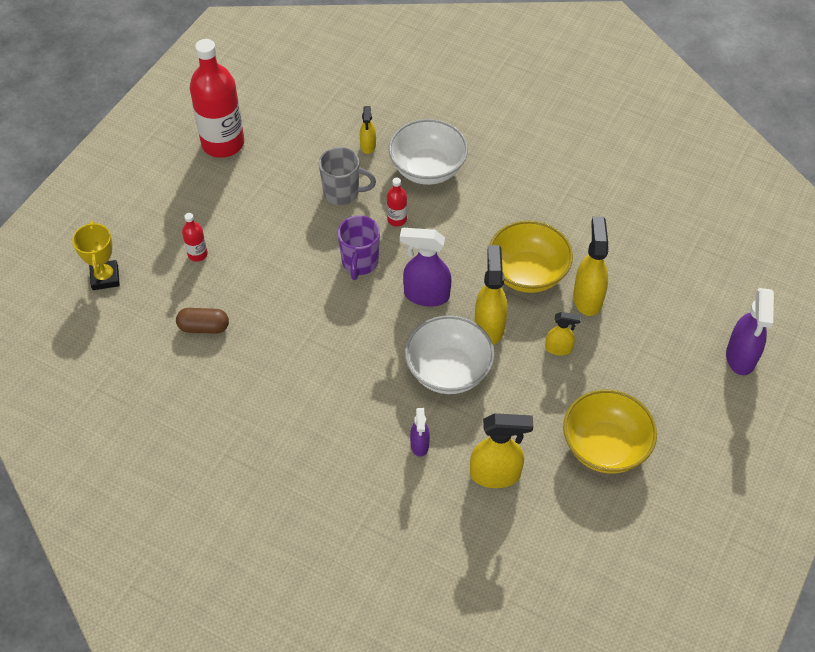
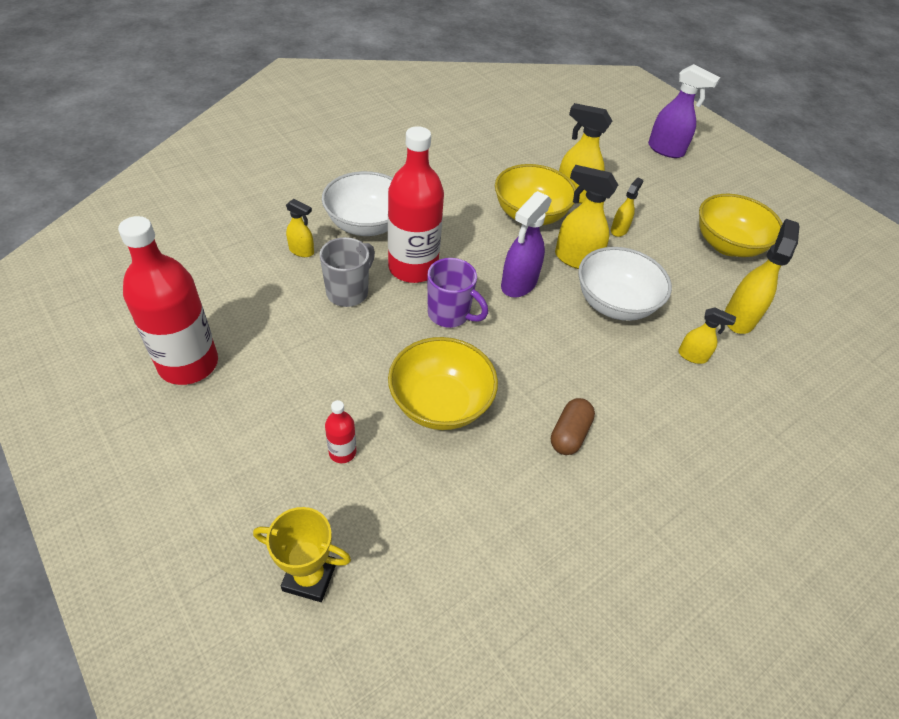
camera: 70 degrees left, 5 degrees down
(204, 327) = (459, 486): brown capsule -> brown capsule (569, 434)
(267, 290) = (440, 404): none -> yellow bowl
(397, 219) = (413, 268): red bottle -> red bottle, size x2.31
(419, 445) = (692, 356): purple spray bottle -> yellow spray bottle

